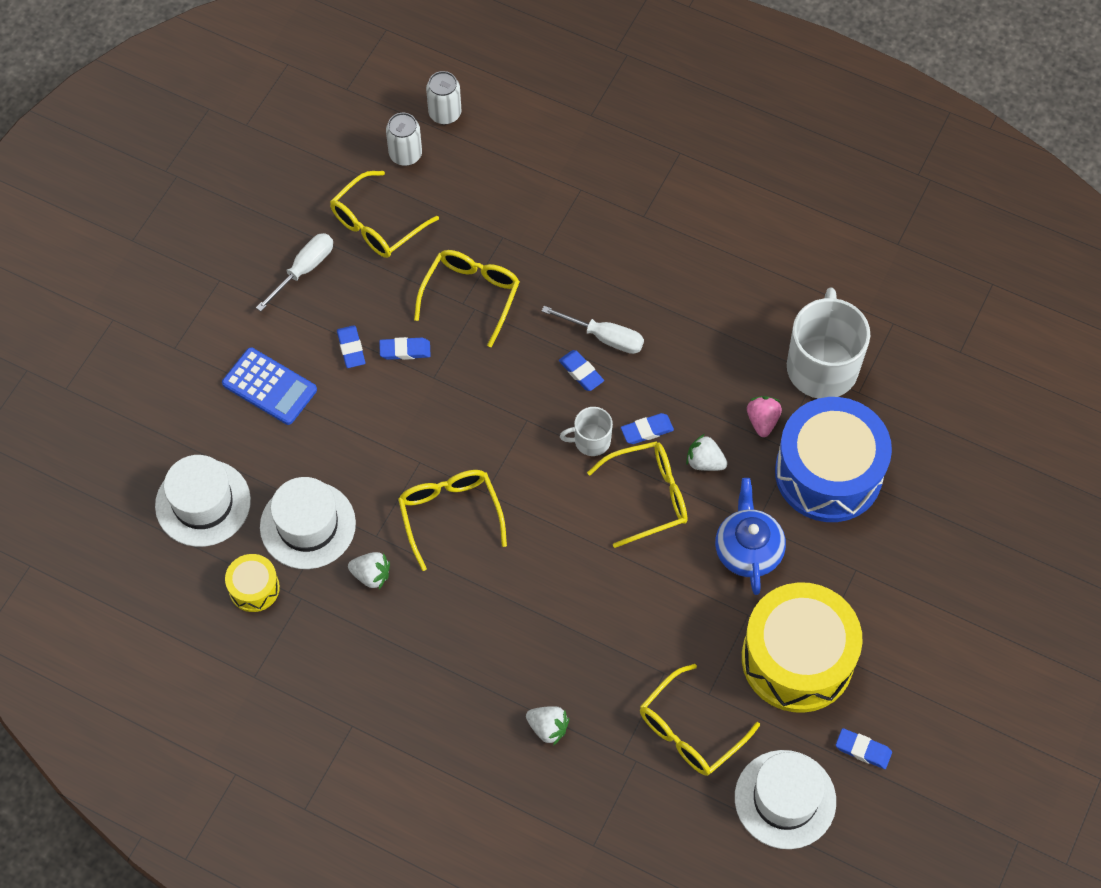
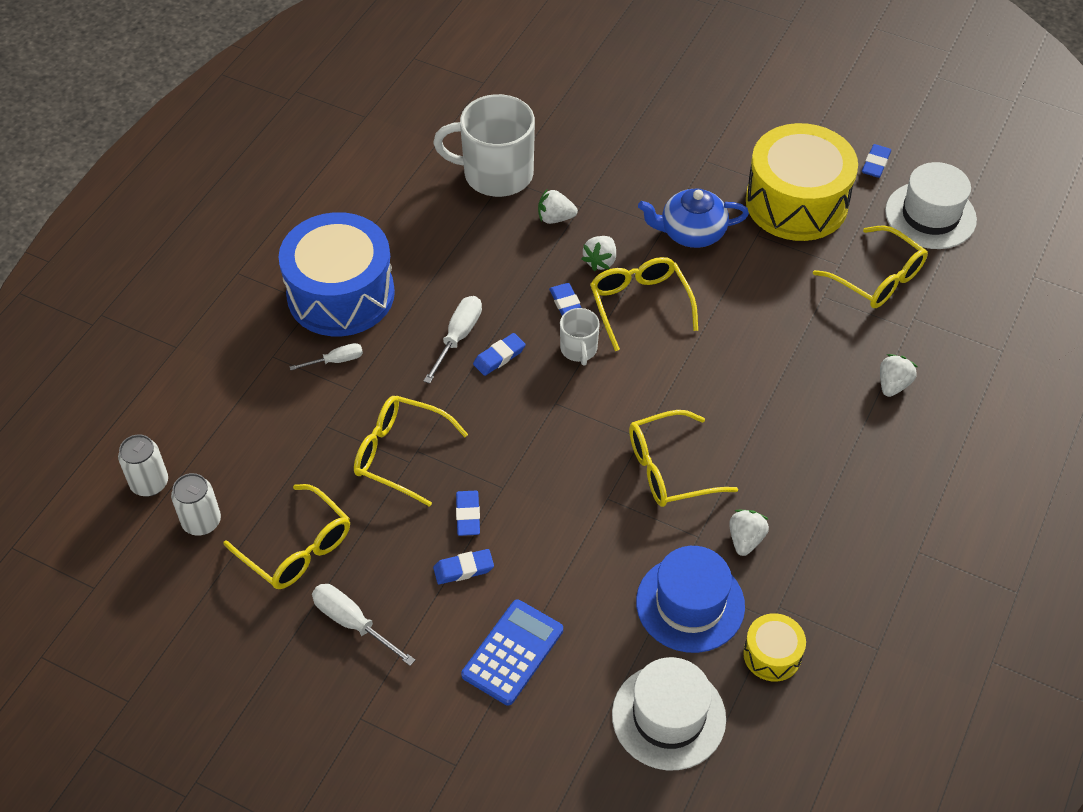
camera: 90 degrees left, 10 degrees down
(308, 525) = (690, 604): white hat -> blue hat
(575, 239) = (336, 361): none -> white screwdriver
(762, 421) = (555, 218): pink strawberry -> white strawberry
(828, 473) = (609, 174): blue drum -> blue drum (341, 294)

